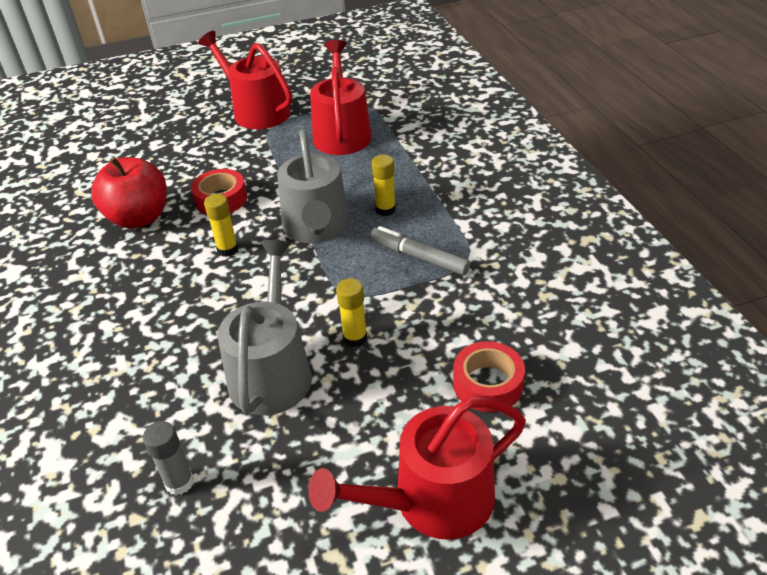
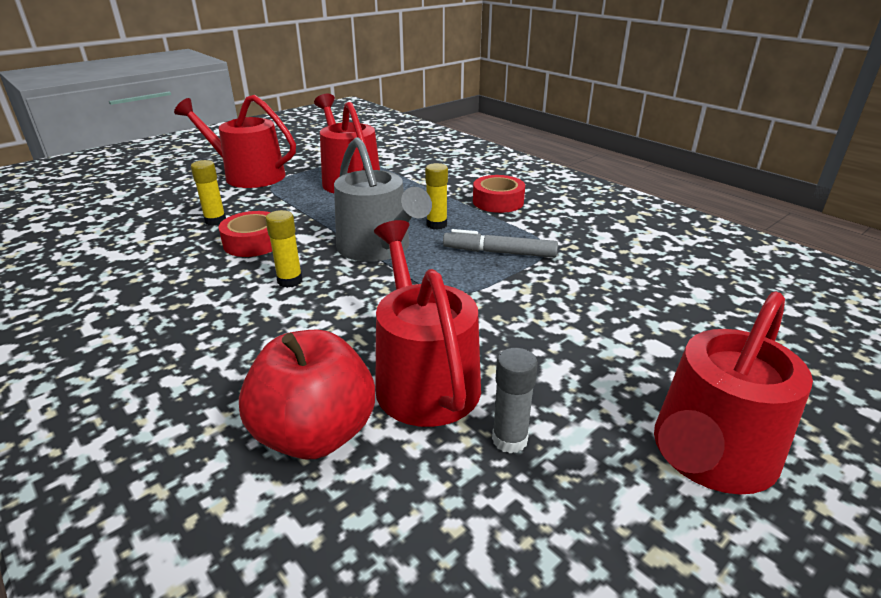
camera: 25 degrees left, 10 degrees down
(139, 218) = (160, 272): red apple -> red apple (315, 434)
(179, 482) = (390, 534): grey glue stick -> grey glue stick (509, 439)
(272, 371) = (423, 377): grey watering can -> red watering can
(355, 338) = (492, 327): yellow glue stick -> yellow glue stick (215, 221)
(487, 384) = (657, 335): red tape -> red tape (498, 201)

